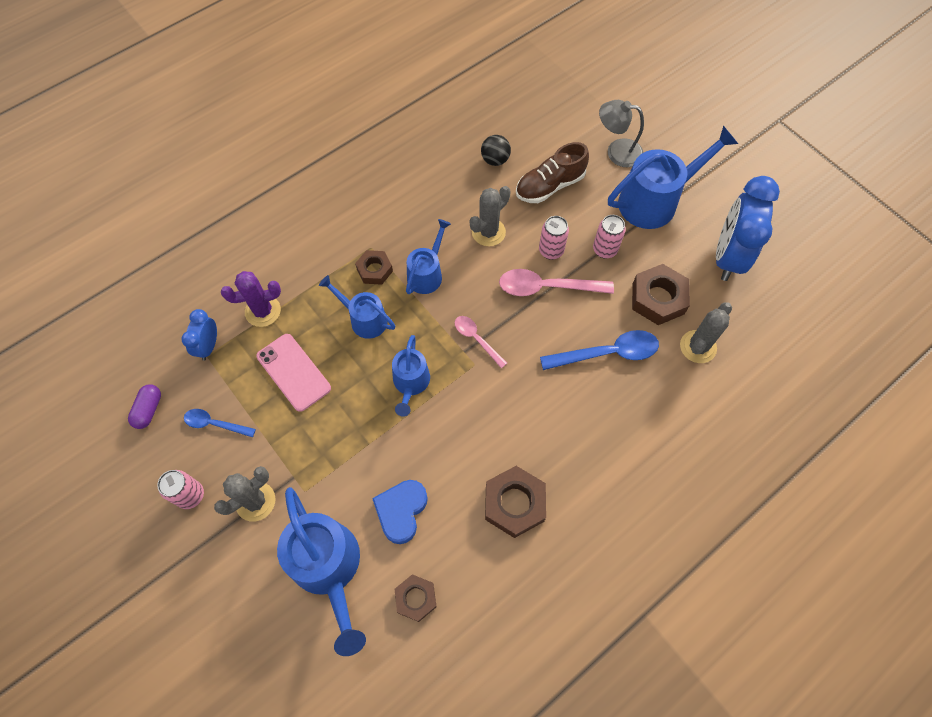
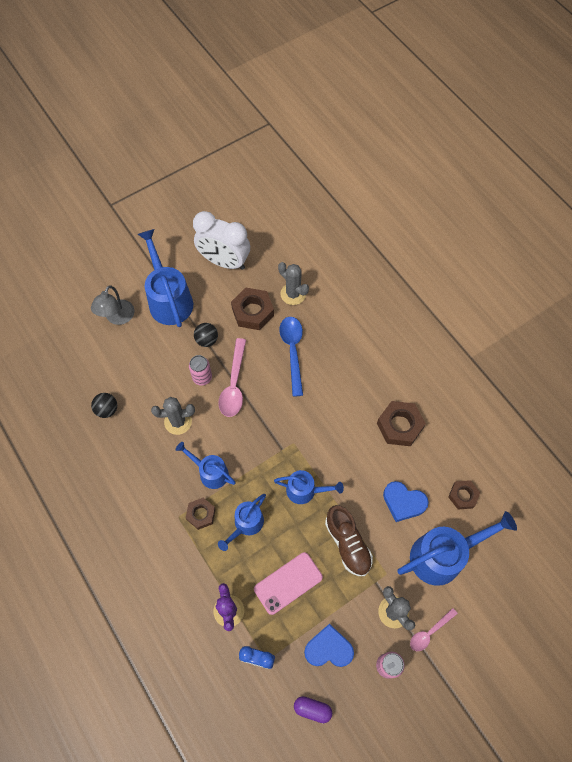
camera: 85 degrees left, 0 degrees up
(215, 424) = (328, 649): blue spoon -> blue heart
(476, 339) = (272, 439): pink spoon -> pink spoon (429, 632)
(488, 232) = (178, 422): grey cactus -> grey cactus turned 60 degrees counterclockwise
(550, 186) = (141, 371): brown shoe -> brown shoe (347, 543)
(604, 250) = (207, 340): pink can -> black ball
(728, 257) = (224, 262): blue clock -> white clock

